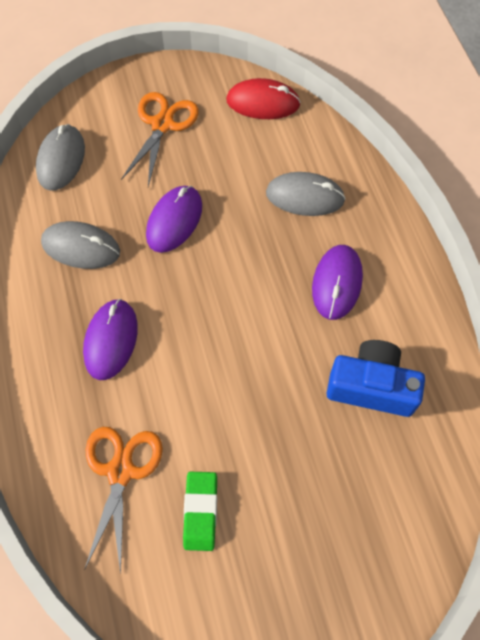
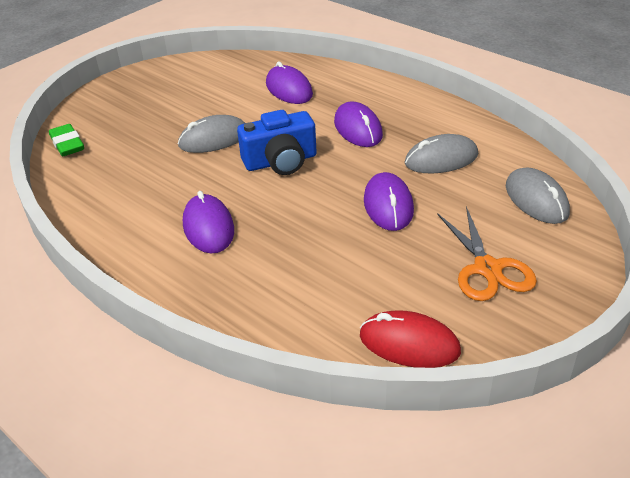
camera: 150 degrees right, 25 degrees down
(120, 471) = (289, 89): orange scissors -> purple mouse
(200, 511) = (225, 95): green eraser -> green eraser (67, 144)
(263, 103) = (409, 343): red mouse -> red mouse turned 45 degrees clockwise
(305, 197) = (286, 275): grey mouse -> grey mouse (214, 139)
(371, 386) = (142, 183): blue camera -> blue camera (280, 161)

